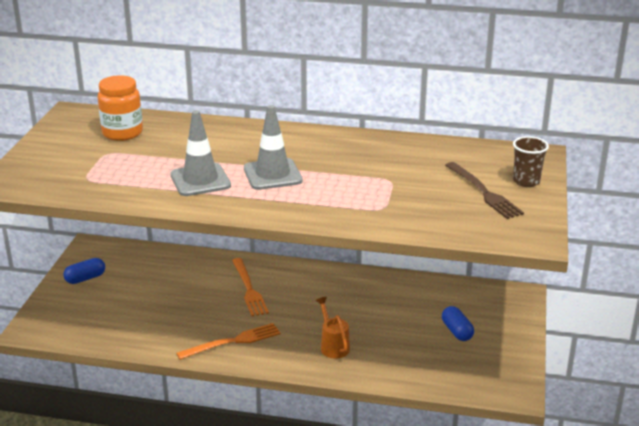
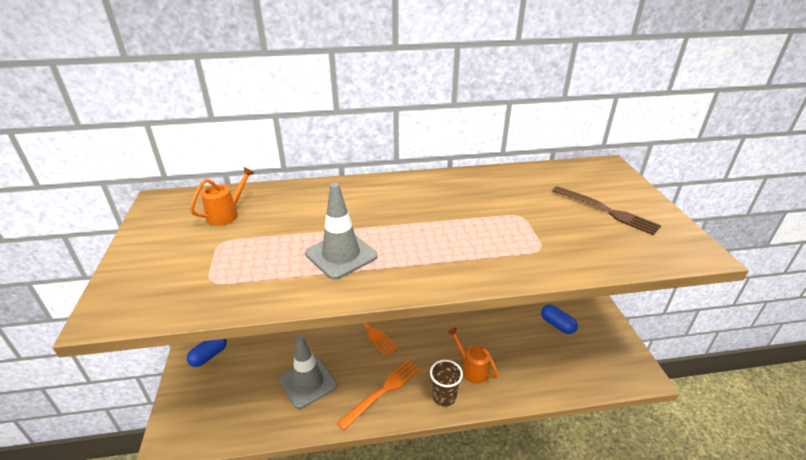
camera: 20 degrees left, 5 degrees up
(122, 133) = (226, 214): orange jar -> orange watering can
(272, 174) = (409, 232): grey traffic cone -> grey traffic cone (308, 382)
(526, 181) = (627, 193): brown cup -> brown cup (444, 396)

